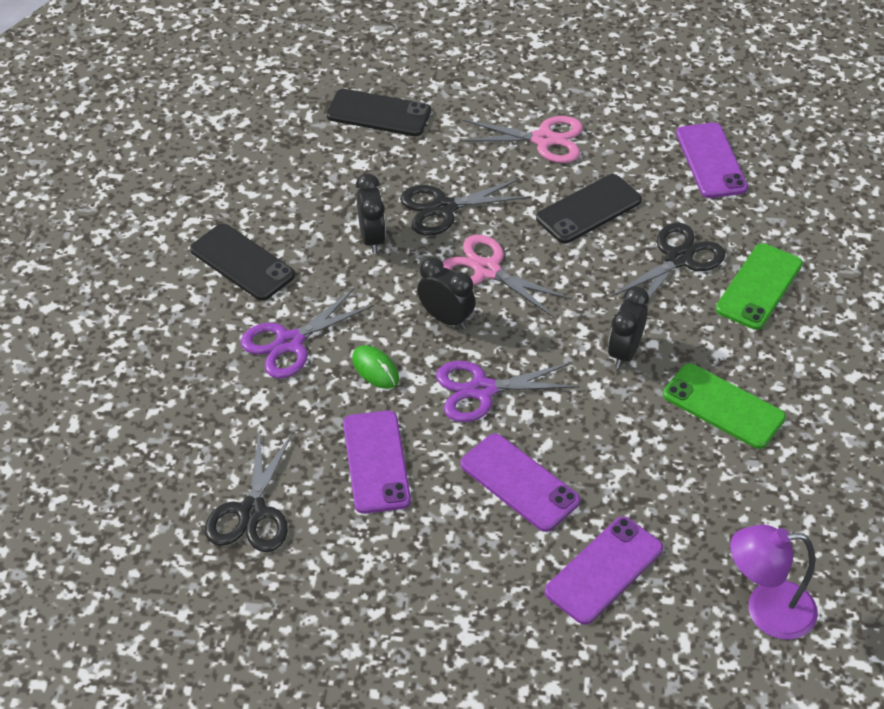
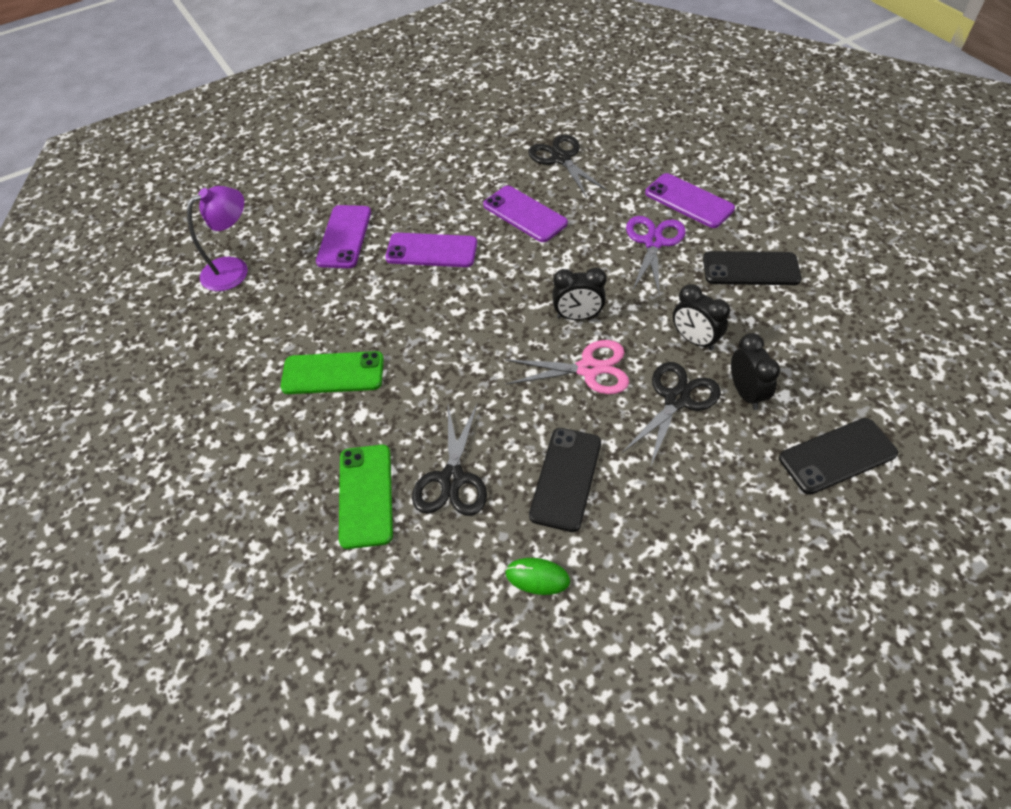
camera: 145 degrees right, 5 degrees up
(375, 369) = (584, 259): green mouse -> green mouse (537, 577)
(482, 390) = (505, 286): purple scissors -> none
(543, 140) = (676, 531): pink scissors -> none
(624, 352) = (433, 369): black clock -> black clock (746, 393)
(711, 161) = (504, 621): purple phone -> purple phone (689, 201)

